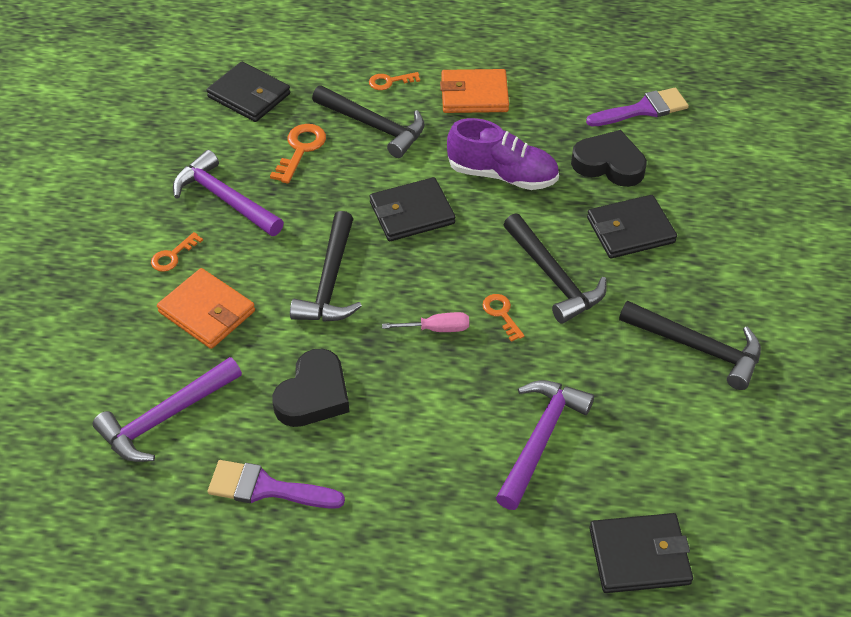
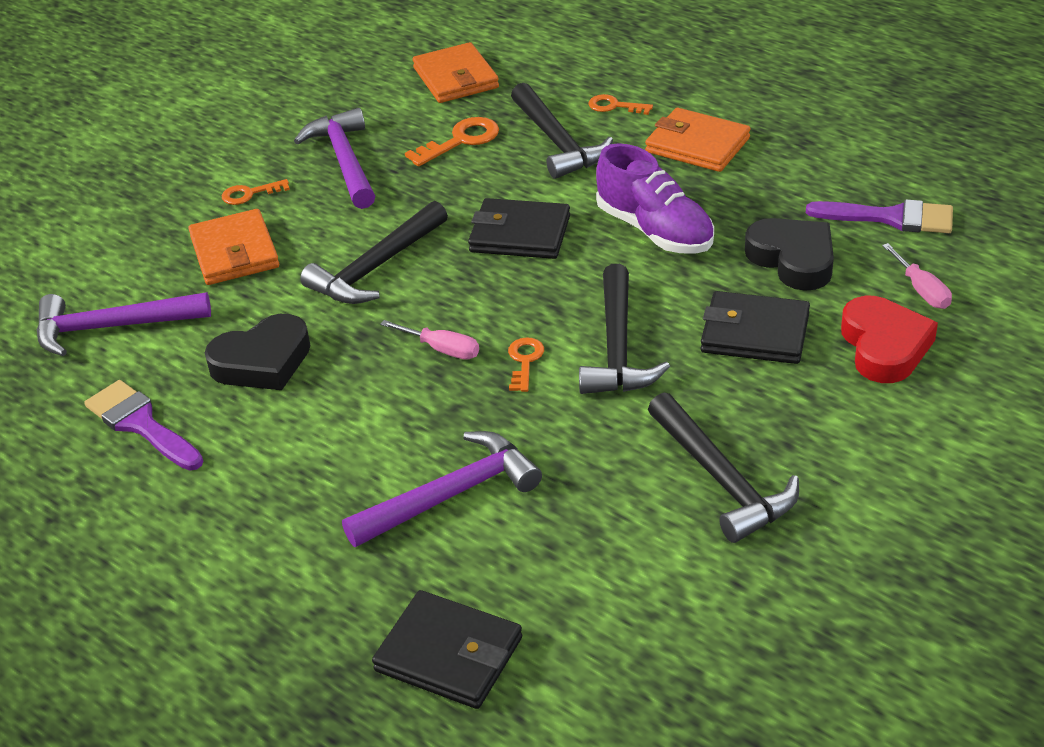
camera: 35 degrees right, 10 degrees down
(249, 95) = (456, 78): black wallet -> orange wallet
(703, 158) = (921, 290): none -> pink screwdriver
(714, 208) = (884, 346): none -> red heart

